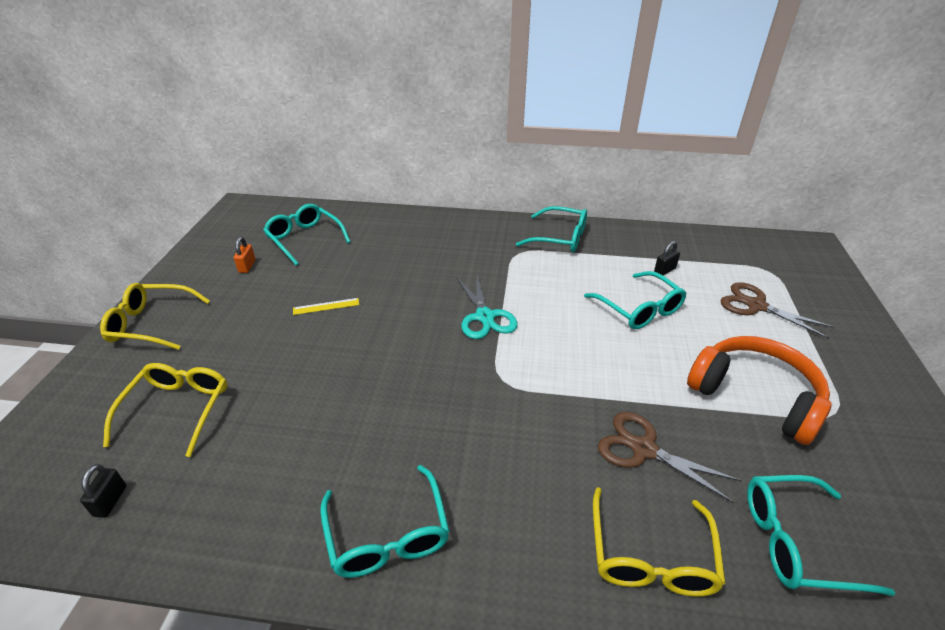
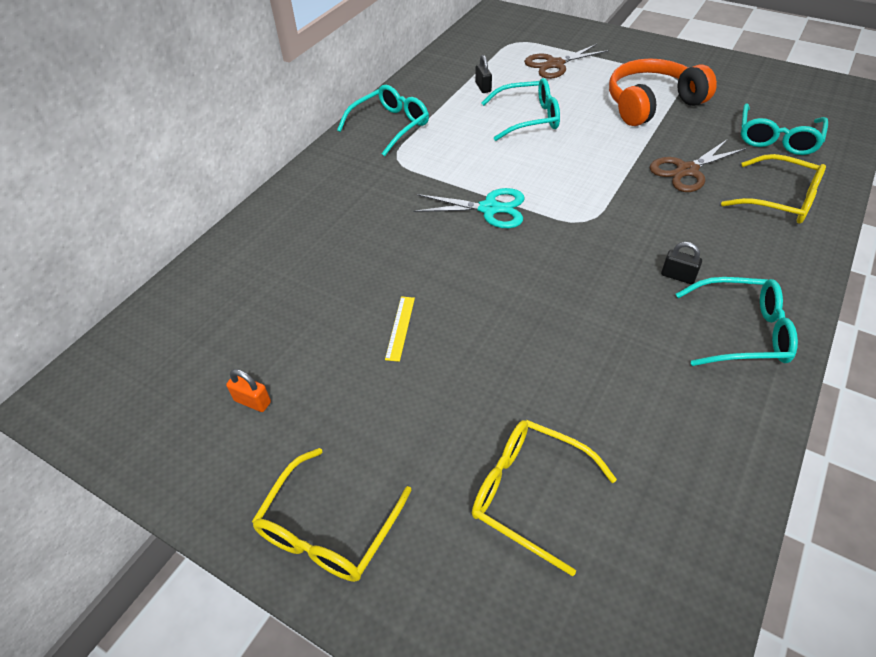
camera: 65 degrees left, 10 degrees up
(110, 501) = (659, 563): black padlock -> black padlock (678, 276)
(304, 239) = (228, 329): turquoise glasses -> none

